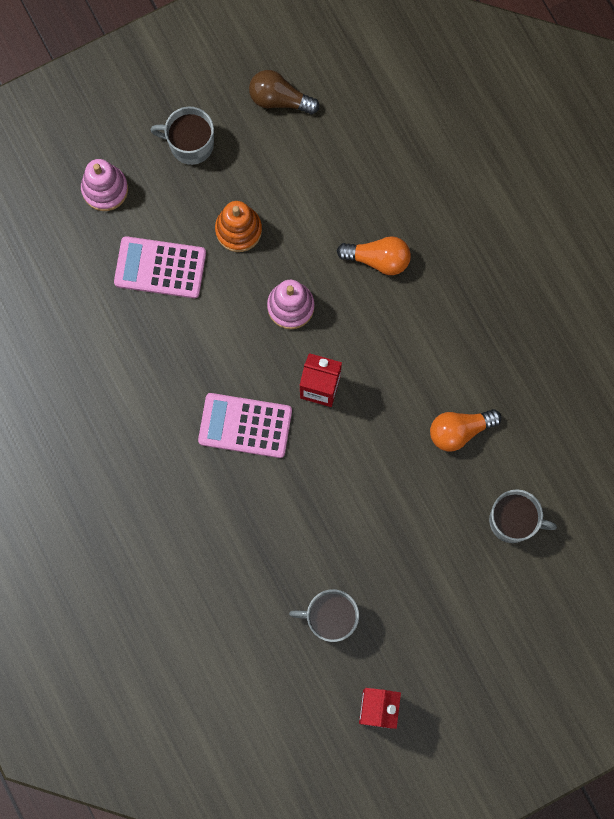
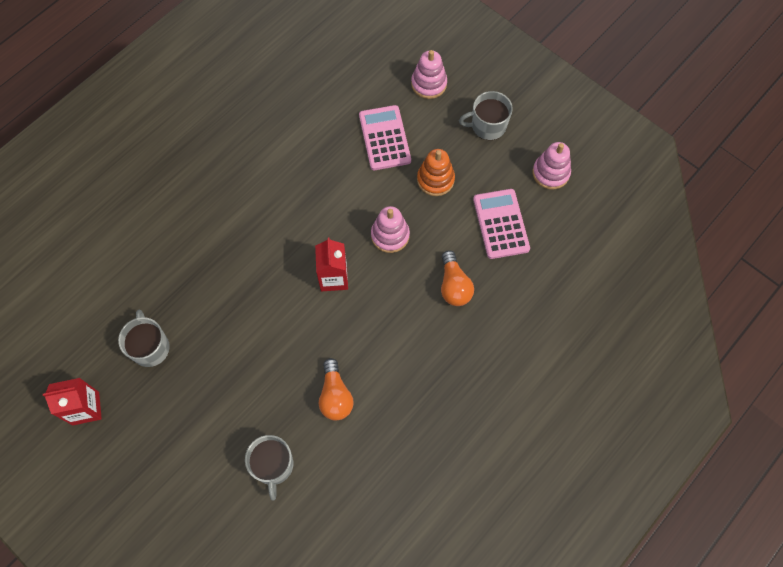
camera: 70 degrees right, 10 degrees down
(190, 144) = (487, 126): grey mug -> grey mug turned 90 degrees counterclockwise
(245, 425) = (284, 235): pink calculator -> pink calculator (501, 224)
(279, 99) = (550, 173): brown light bulb -> pink stacking toy
(459, 431) = (335, 396): orange light bulb -> orange light bulb turned 150 degrees counterclockwise

